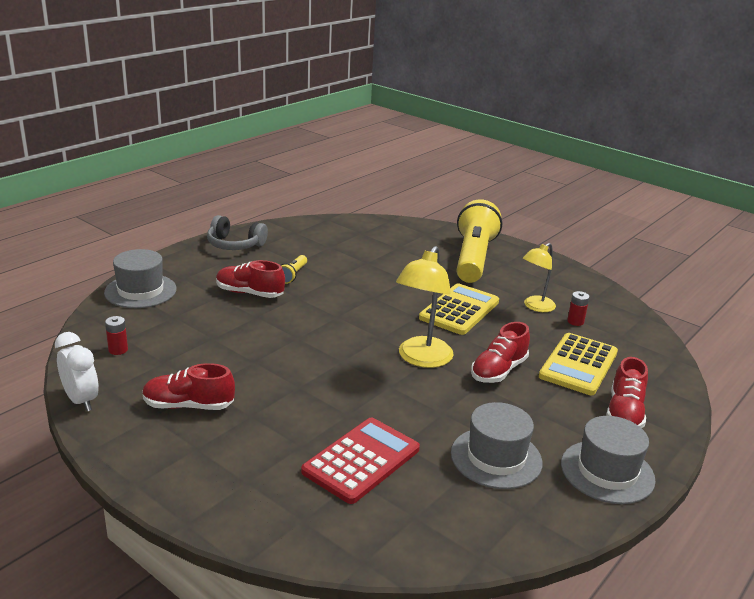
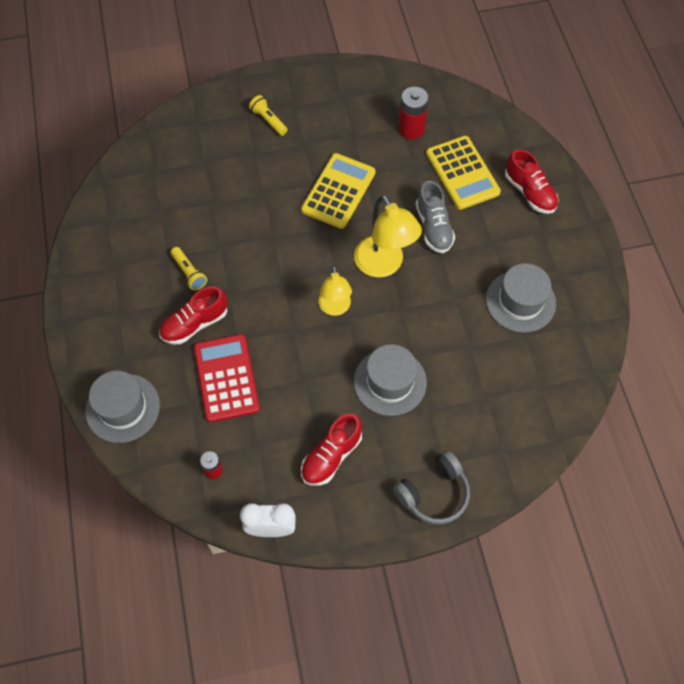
camera: 50 degrees left, 35 degrees up
(235, 244) = (92, 285): grey headphones -> grey headphones (433, 493)
(361, 460) = (470, 381): red calculator -> red calculator (226, 378)
(459, 310) = (338, 191): yellow calculator -> yellow calculator turned 45 degrees clockwise
(473, 258) = (268, 120): yellow flashlight -> yellow flashlight, size x0.40
(498, 371) = (433, 227): red shoe -> grey shoe
(535, 307) = (373, 138): yellow lamp -> yellow lamp (335, 308)
(575, 321) = (411, 129): red battery -> red battery, size x1.73
(607, 472) = (573, 251): grey hat -> grey hat (390, 382)

